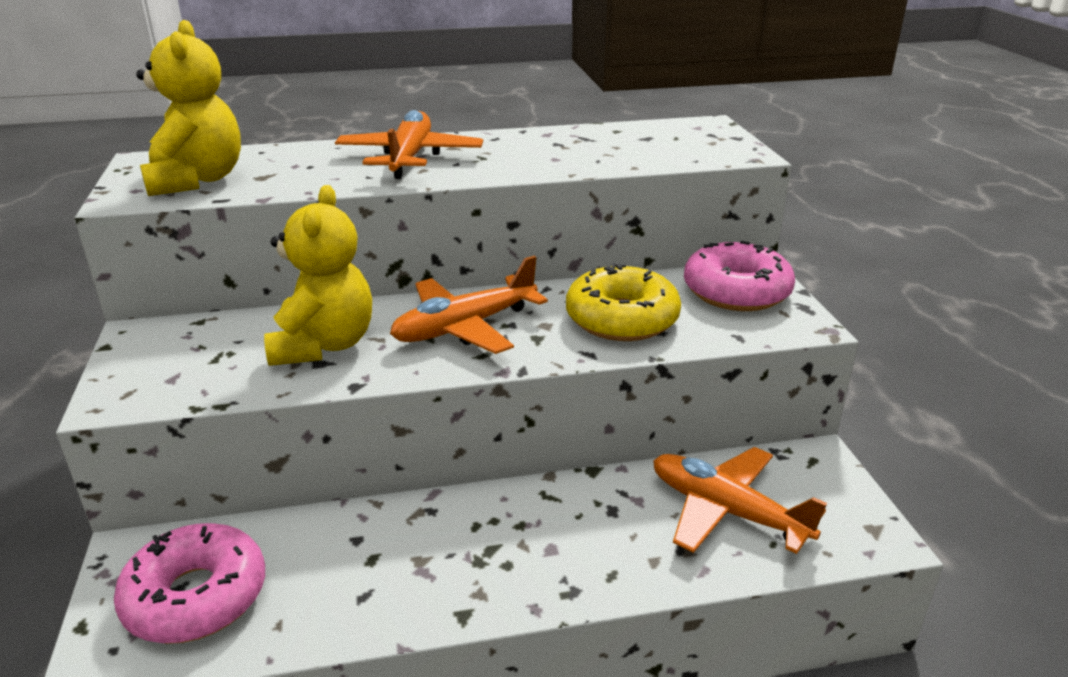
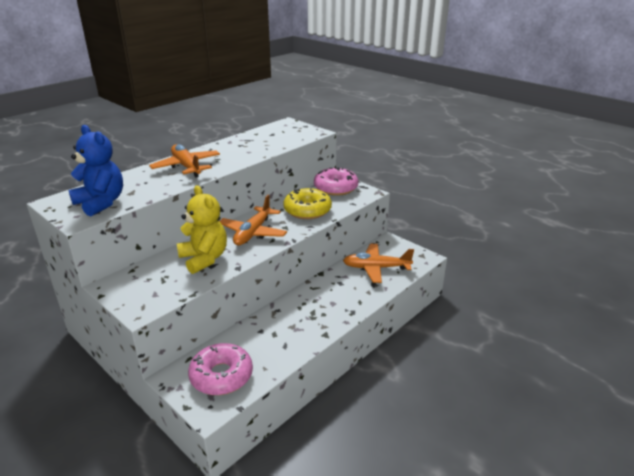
camera: 35 degrees left, 0 degrees up
(197, 180) = (101, 203): yellow teddy bear -> blue teddy bear

